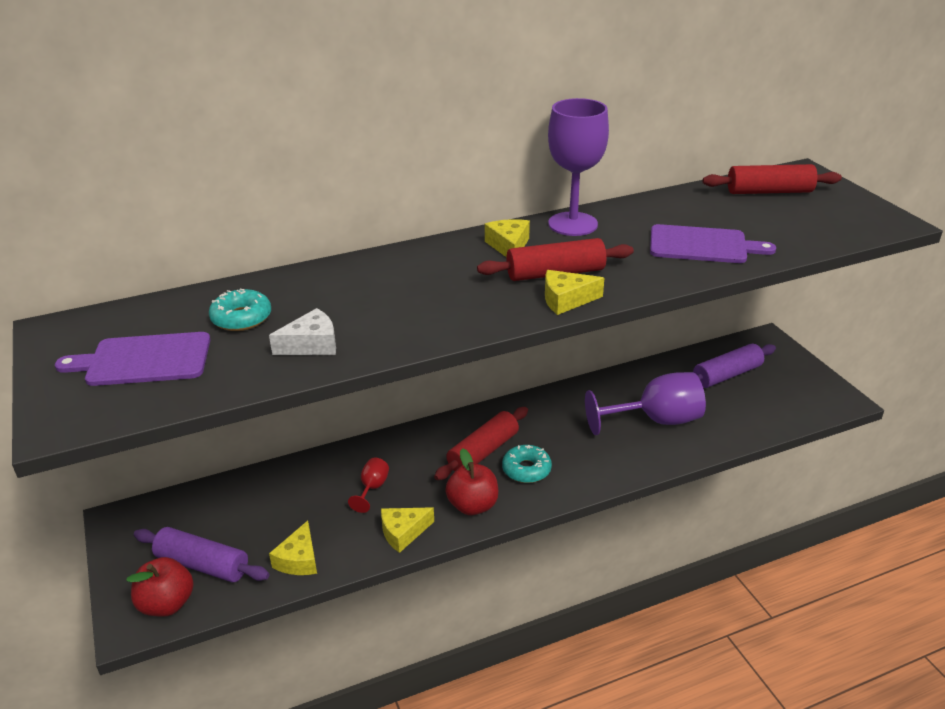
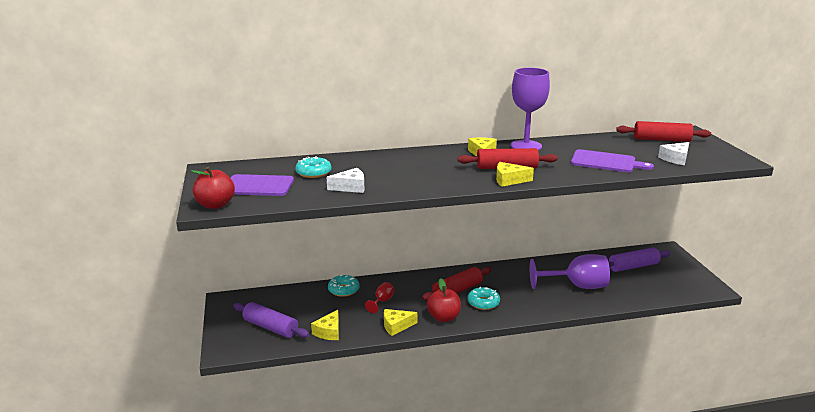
camera: 10 degrees right, 10 degrees down
(167, 604) = (246, 344): red apple -> red apple (215, 205)
(308, 474) = (343, 290): none -> turquoise donut
(801, 228) = (675, 159): none -> white cheese

